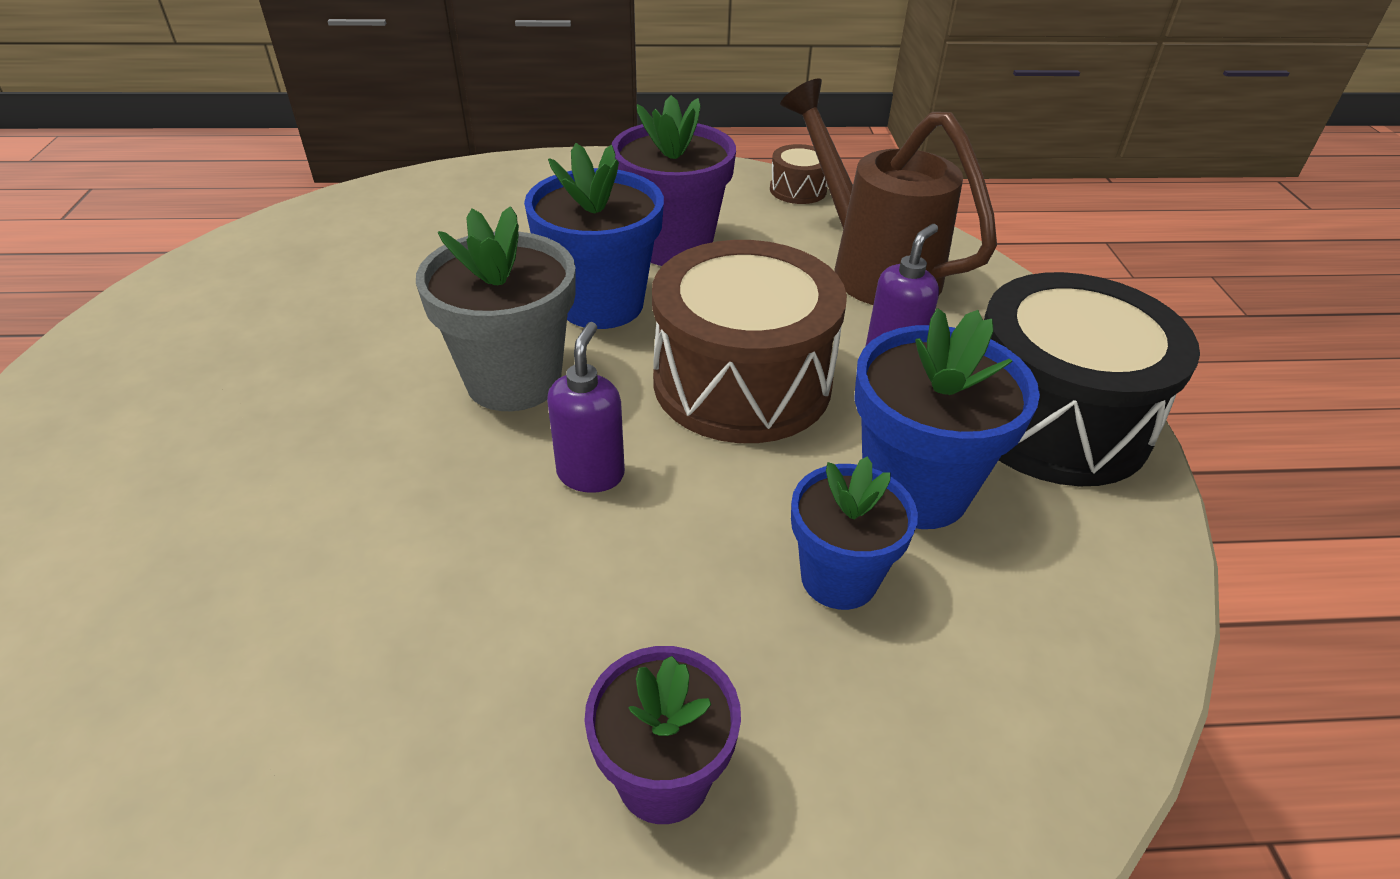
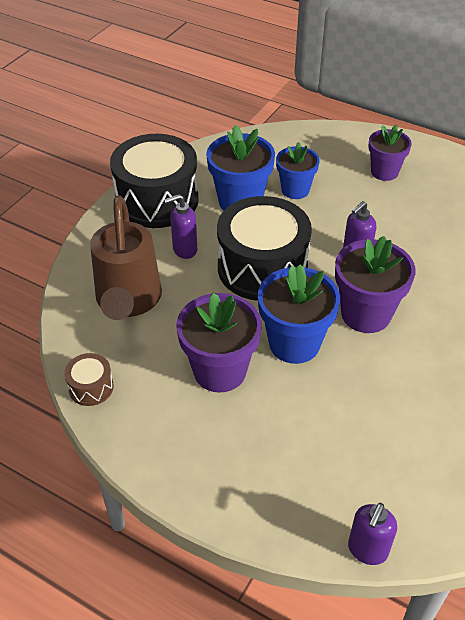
camera: 145 degrees left, 5 degrees up
(401, 181) = (367, 550): none -> purple soap dispenser
(514, 380) = (366, 314): grey flower pot -> purple flower pot
(742, 382) = (262, 268): brown drum -> black drum

